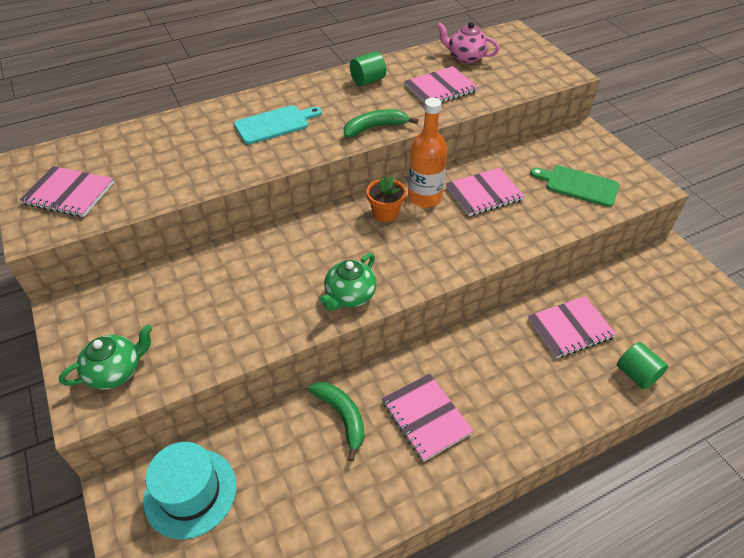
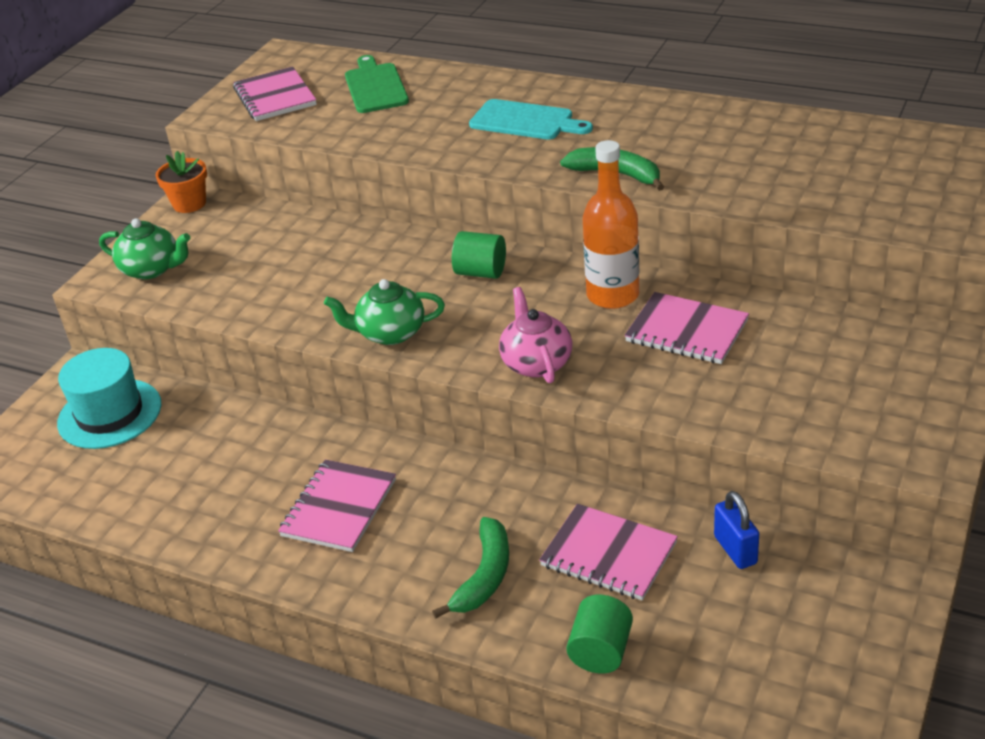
camera: 55 degrees right, 10 degrees down
(342, 417) = (279, 451): green banana -> green banana (484, 576)
(368, 80) = (699, 122): green cylinder -> green cylinder (481, 272)
(385, 213) = (546, 285): orange flower pot -> orange flower pot (189, 204)
(440, 88) = (769, 171): pink notebook -> none
(465, 57) = (875, 151): pink teapot -> pink teapot (536, 363)
(578, 185) = (825, 395): green cutting board -> green cutting board (375, 87)
(605, 284) = (735, 550): none -> blue padlock

